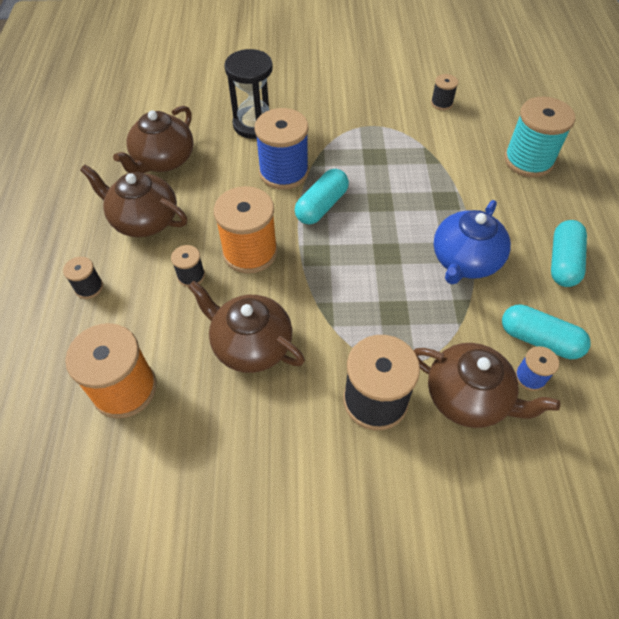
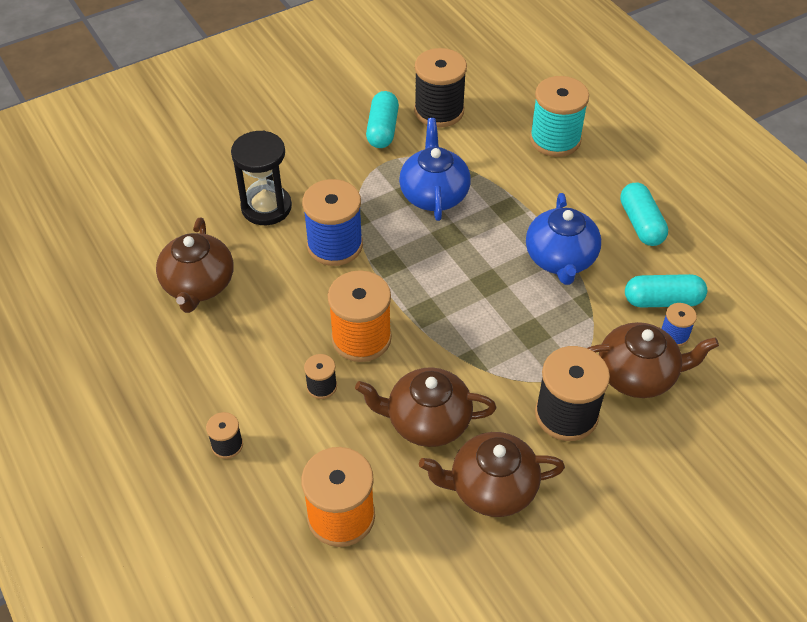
camera: 30 degrees left, 5 degrees down
(144, 220) = (229, 355): brown teapot -> brown teapot (491, 488)
(321, 206) = (397, 263): turquoise capsule -> turquoise capsule (382, 129)
(391, 165) = (434, 194): none -> blue teapot
(441, 103) = (439, 111): black spool -> black spool, size x2.04

